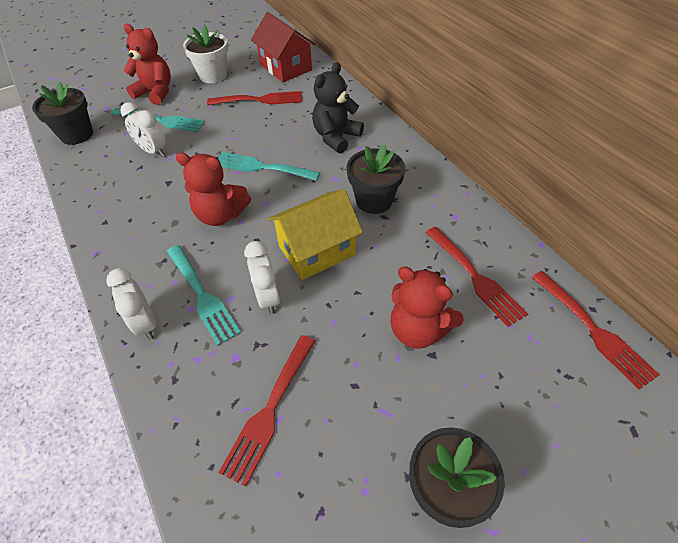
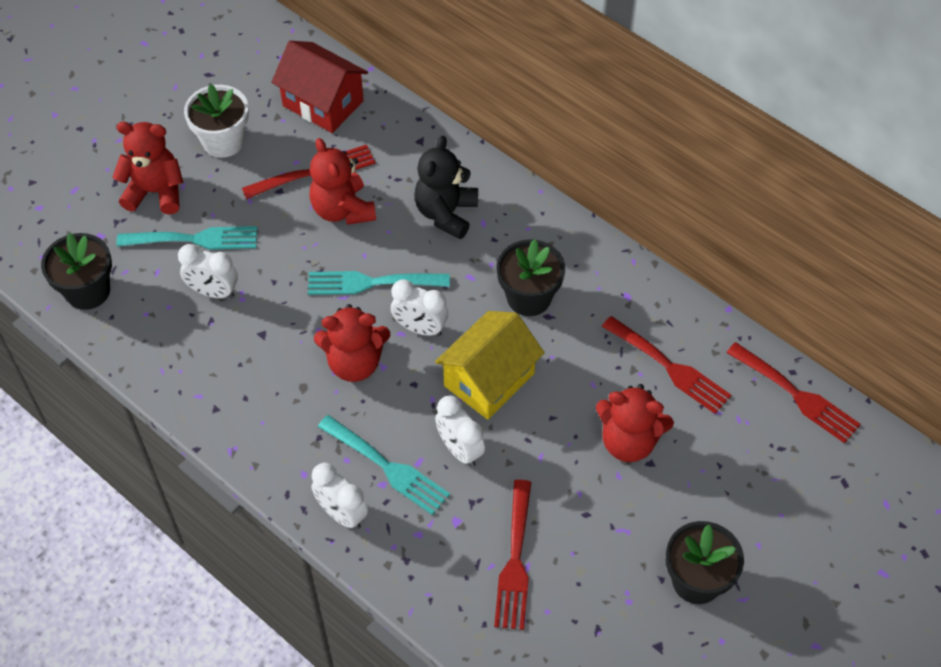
camera: 20 degrees left, 5 degrees up
(266, 122) = (343, 210): none -> red teddy bear
(281, 203) = (420, 328): none -> white clock

